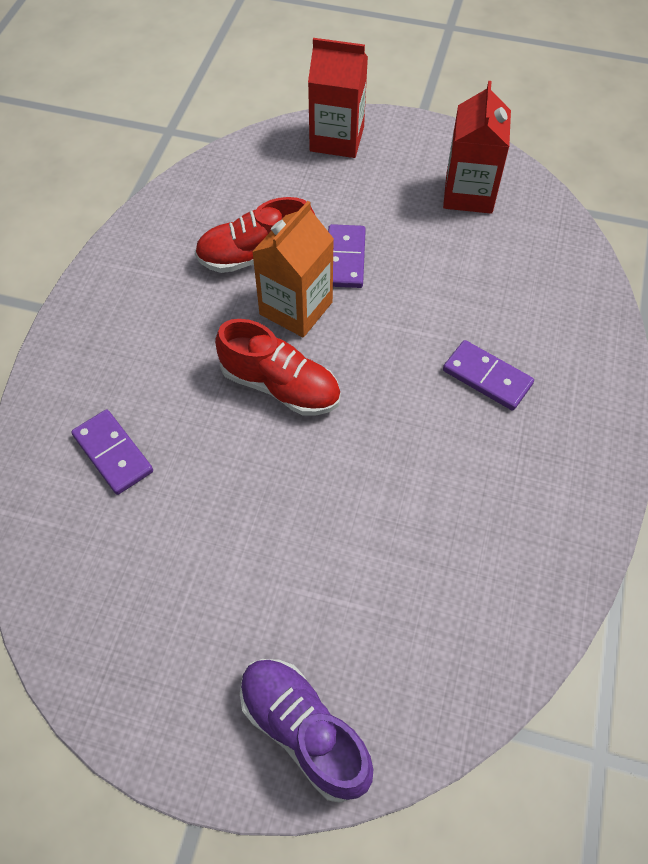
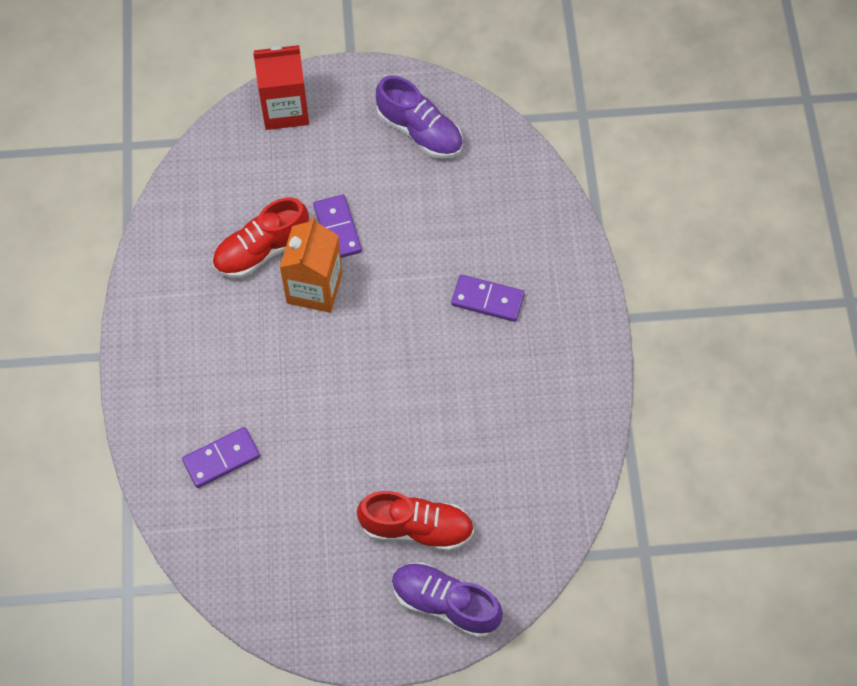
camera: 20 degrees left, 5 degrees up
(113, 453) = (221, 459): purple domino -> purple domino turned 60 degrees counterclockwise
(280, 386) = (329, 360): red shoe -> red shoe (416, 528)
(469, 193) = (420, 131): red carton -> purple shoe

